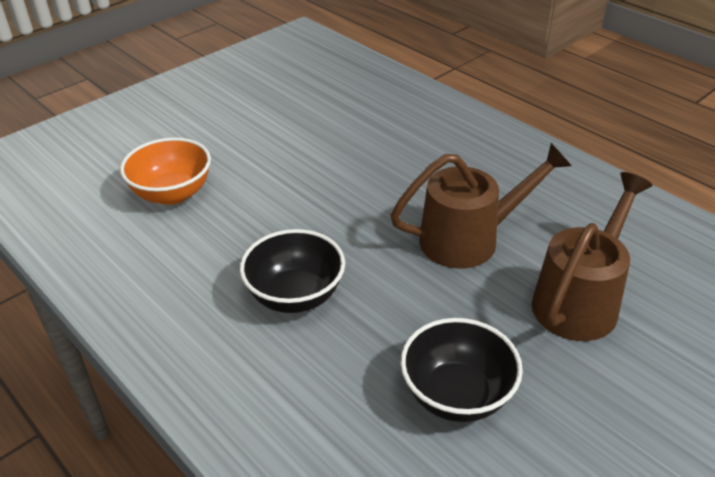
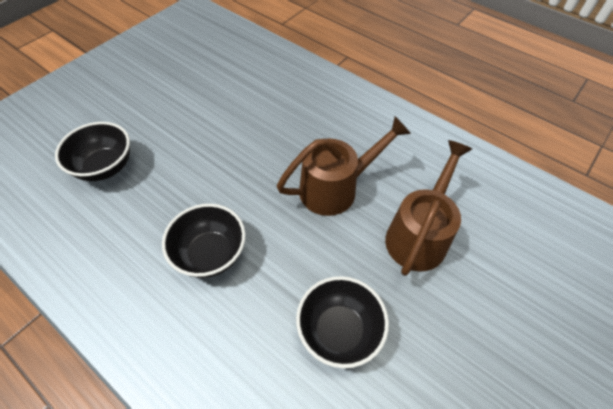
camera: 10 degrees left, 15 degrees up
(172, 194) = (105, 167): orange bowl -> black bowl

